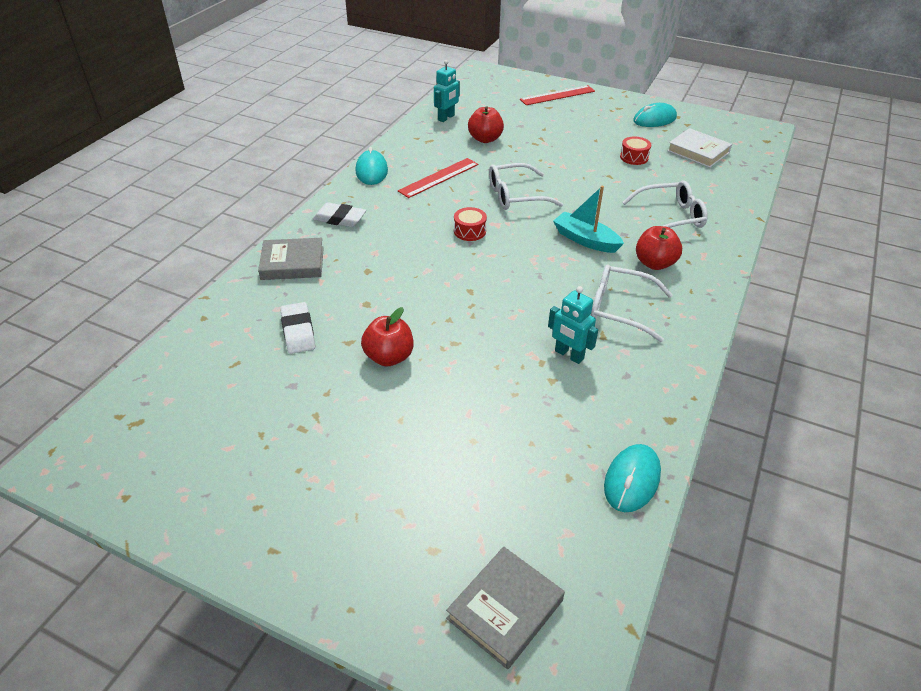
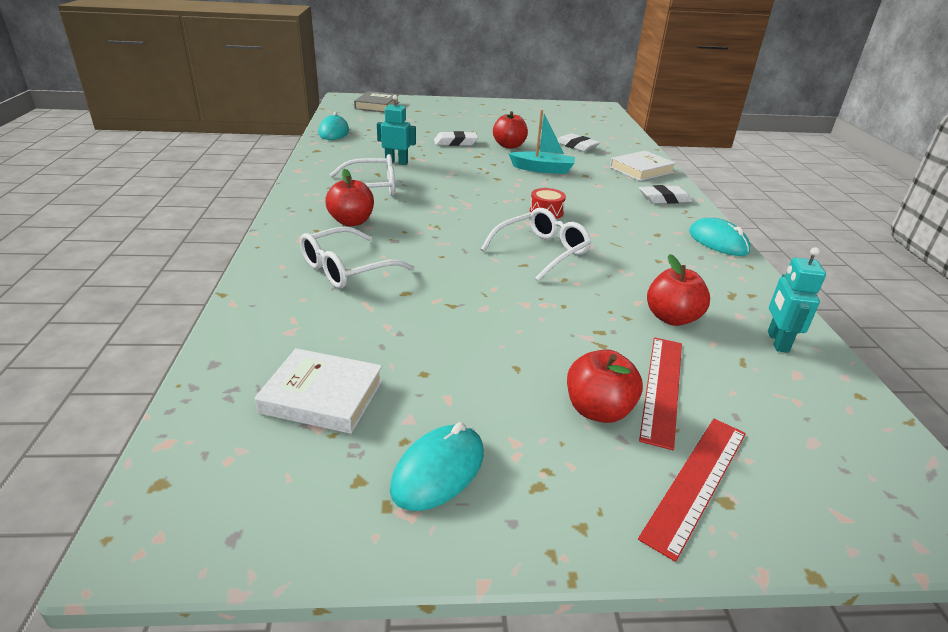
camera: 150 degrees right, 10 degrees down
(292, 263) = (641, 170): grey book -> white book
(439, 177) = (645, 251): red ruler -> red ruler (662, 388)
(456, 388) = (455, 142): none -> white eraser
(572, 119) = (598, 410): none -> red apple
(585, 240) = (432, 227): turquoise boat -> turquoise boat (542, 169)
(634, 157) = (433, 348): red drum -> none

